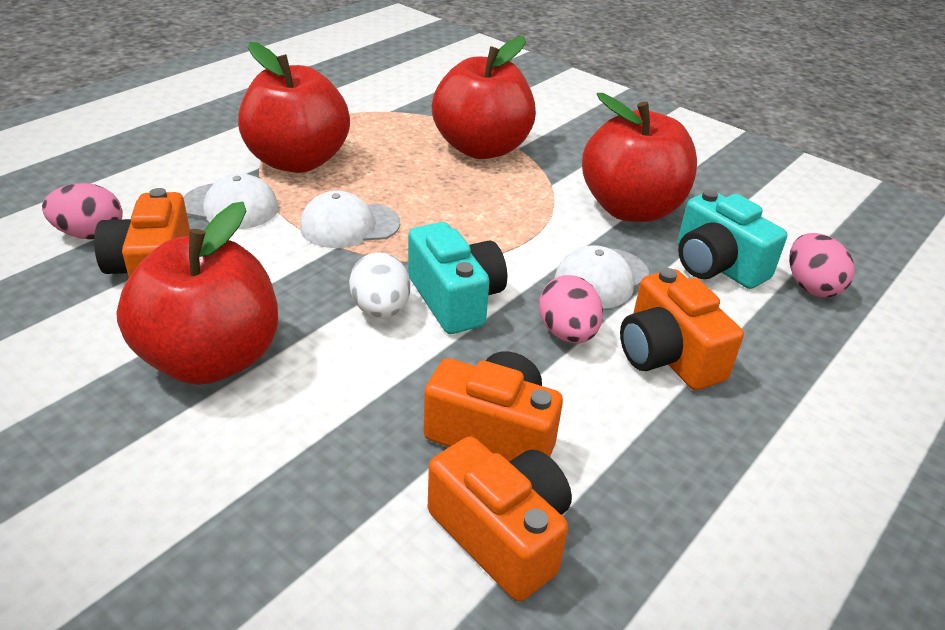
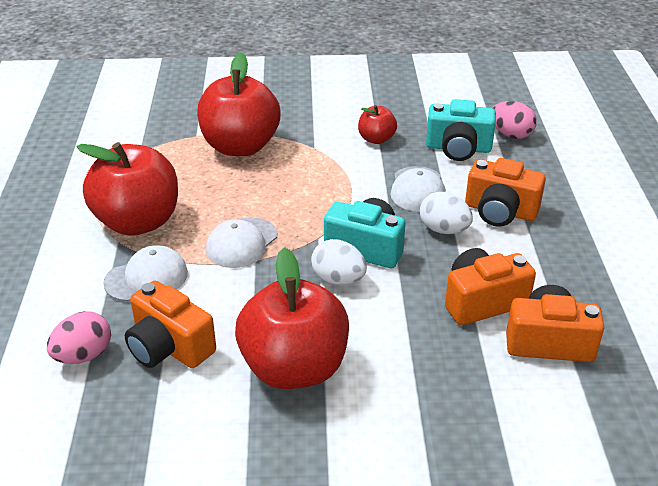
camera: 40 degrees left, 0 degrees up
(567, 333) = (443, 230): pink egg -> white egg
(631, 209) = (376, 139): red apple -> red apple, size x0.48

